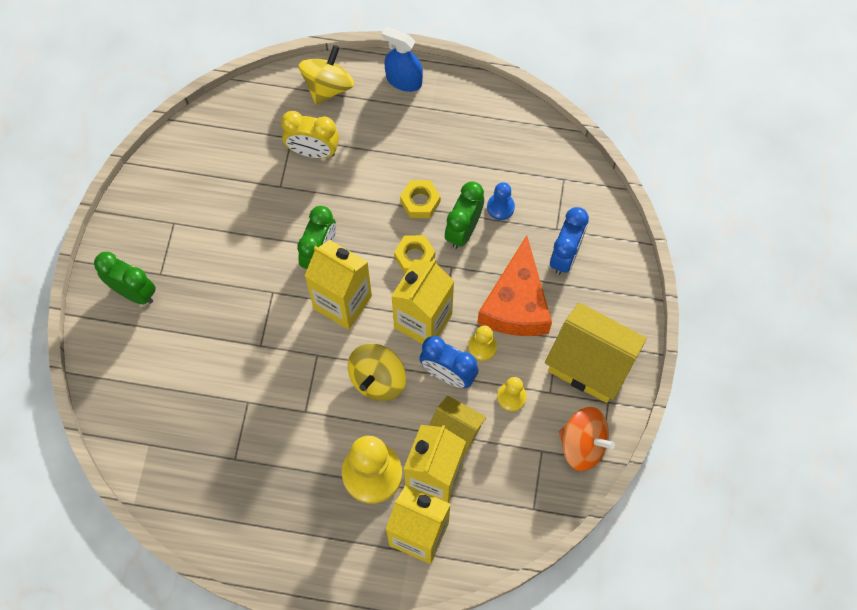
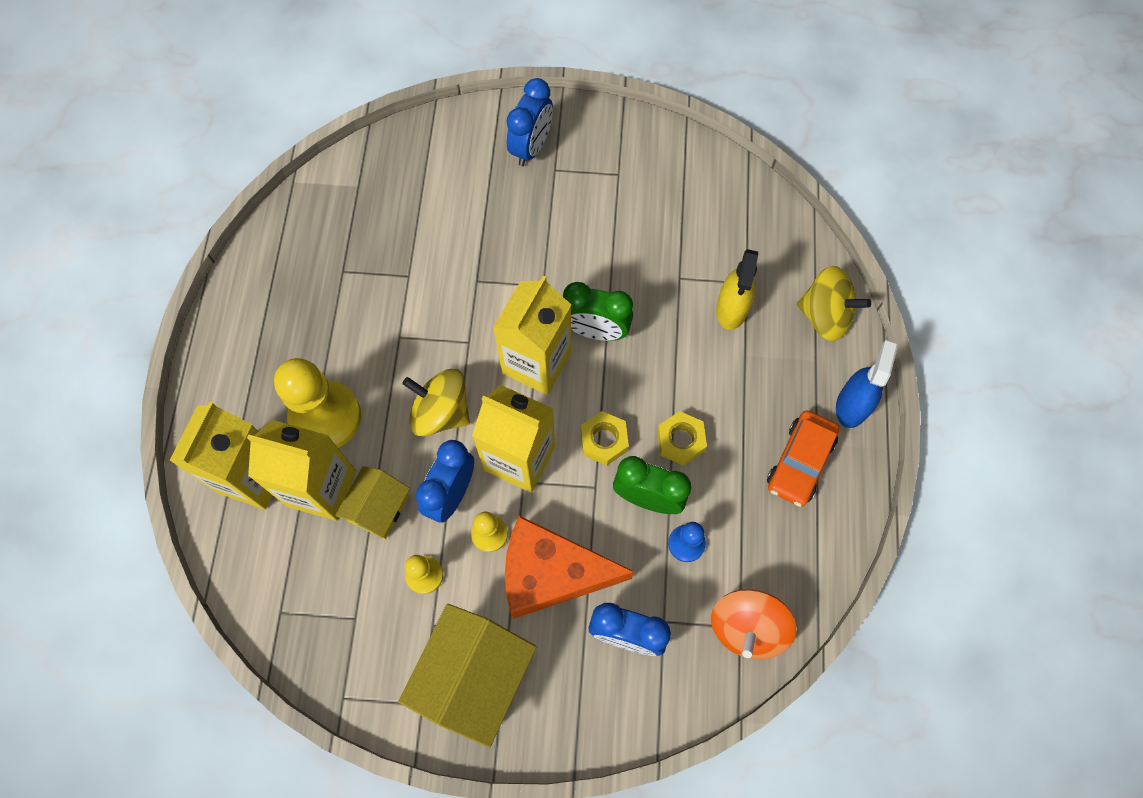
camera: 85 degrees right, 0 degrees up
(133, 292) = (531, 147): green clock -> blue clock
(313, 151) = (732, 309): yellow clock -> yellow spray bottle
(445, 122) = (800, 462): none -> orange car
(582, 444) = (363, 672): orange spinning top -> orange spinning top (747, 628)

